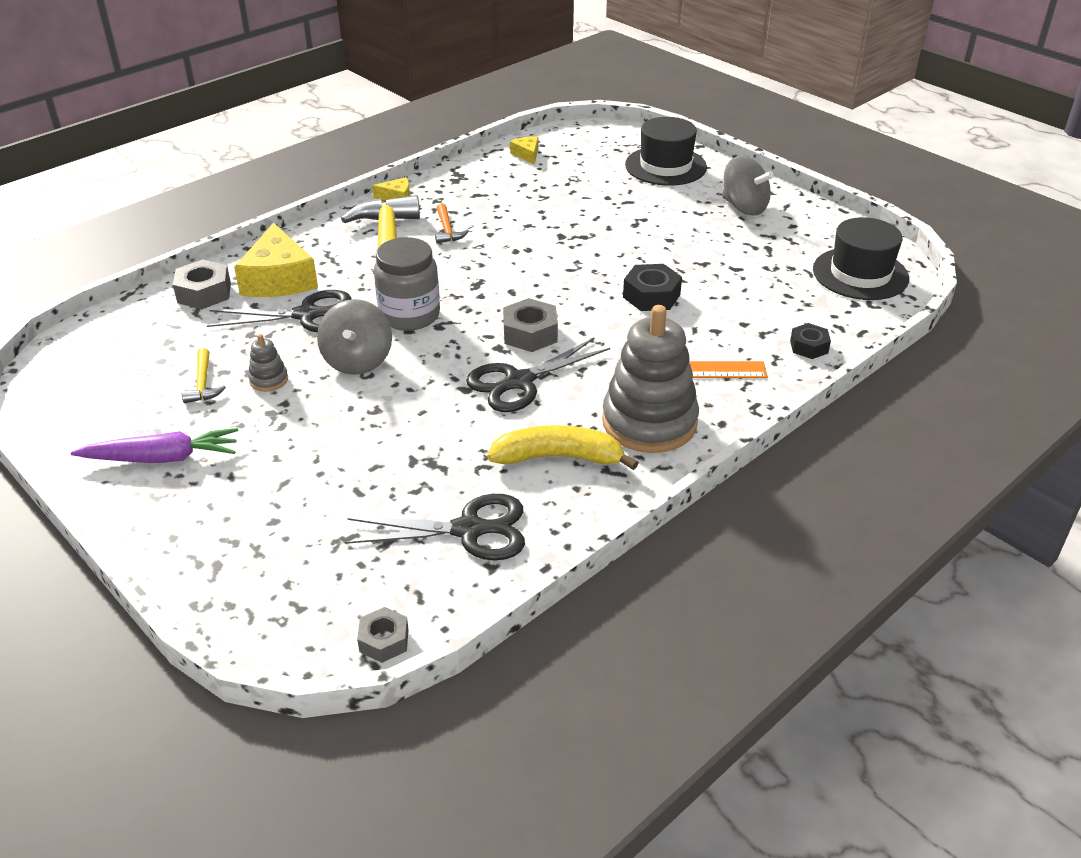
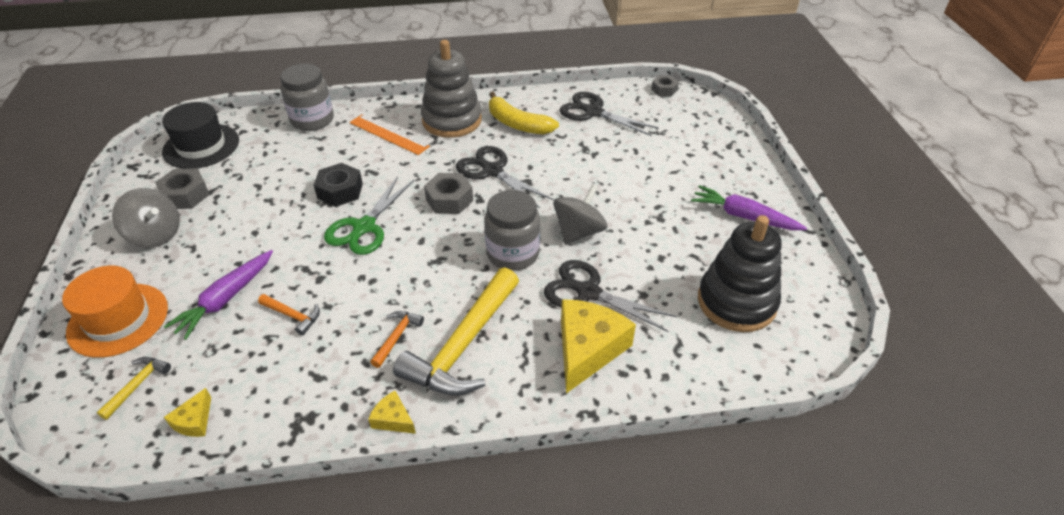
camera: 145 degrees left, 5 degrees up
(147, 363) = (736, 302): none -> black stacking toy
(203, 383) = (698, 262): yellow hammer -> yellow hammer (137, 385)
(204, 293) = (663, 365): grey nut -> grey nut (185, 195)
(269, 380) = (649, 244): grey stacking toy -> none
(519, 382) = (492, 171): black scissors -> black scissors turned 135 degrees counterclockwise
(545, 211) = (292, 316): none -> orange hammer
(580, 279) = (364, 227): none -> green scissors
(612, 200) = (226, 299): none -> purple carrot
(665, 166) = (118, 320): black hat -> orange hat
(744, 207) = (155, 235): grey spinning top -> grey spinning top turned 135 degrees clockwise
(809, 347) = (312, 120): black nut -> grey jar

